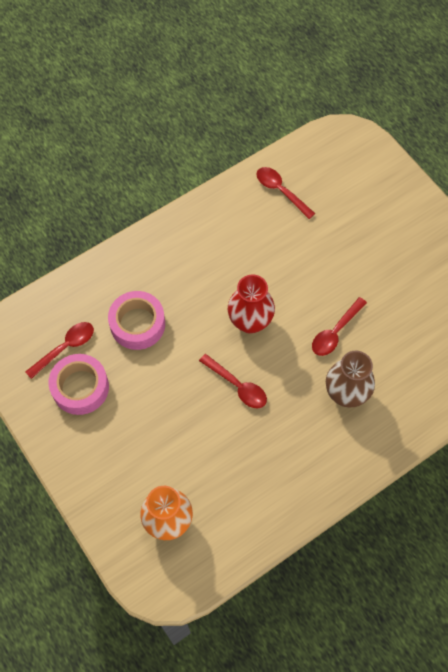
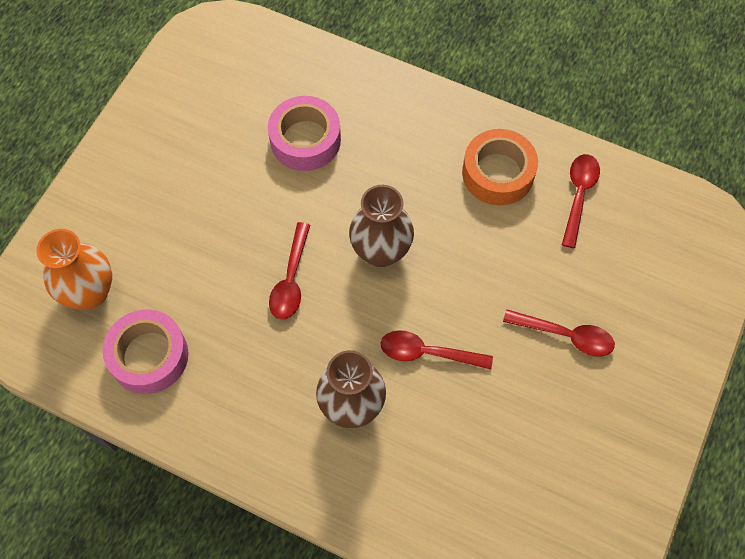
camera: 60 degrees right, 0 degrees up
(65, 348) = (235, 88): red spoon -> red spoon (565, 335)
(80, 387) = (198, 127): pink tape -> pink tape (149, 356)
(237, 225) = (498, 173): none -> orange tape
(250, 322) = (381, 251): red vase -> brown vase

